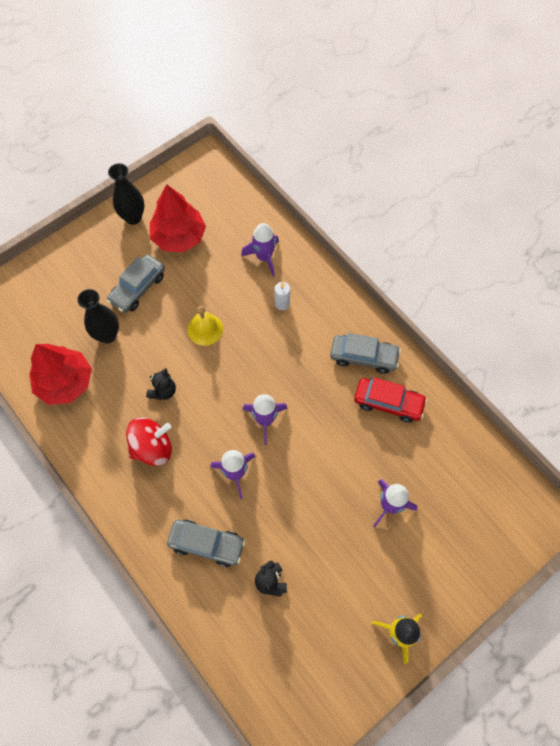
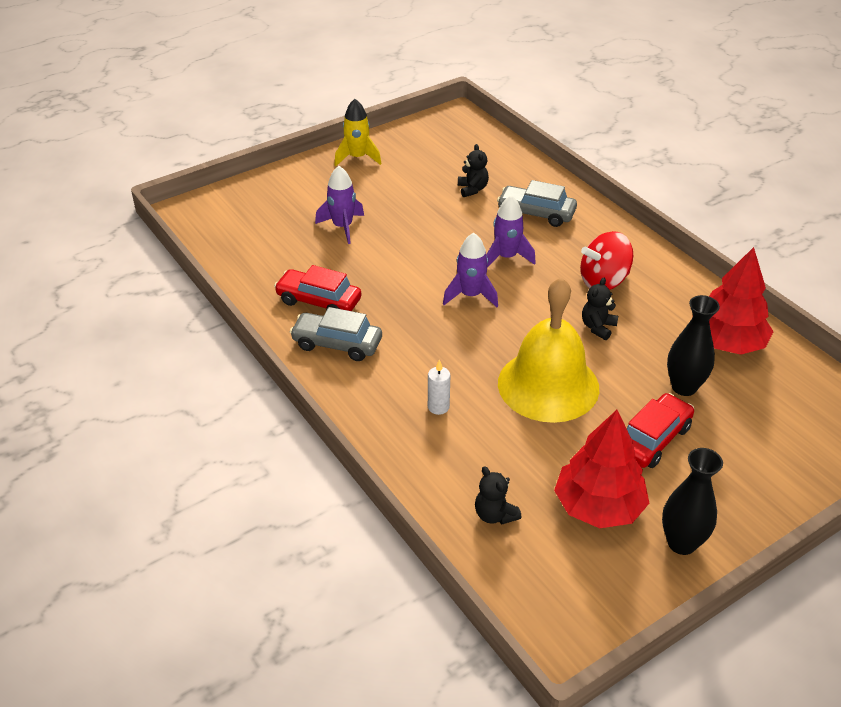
camera: 175 degrees left, 25 degrees down
(138, 288) = (652, 439): grey car -> red car
(205, 329) = (548, 385): yellow bell -> yellow bell, size x2.04
(241, 227) = (495, 515): none -> black teddy bear
(264, 257) = (460, 467): purple rocket -> none

